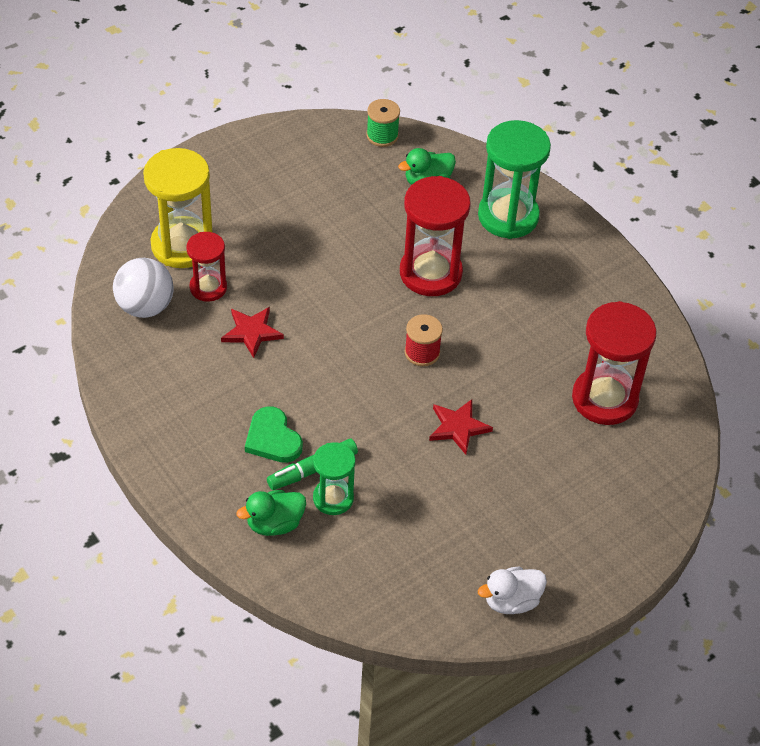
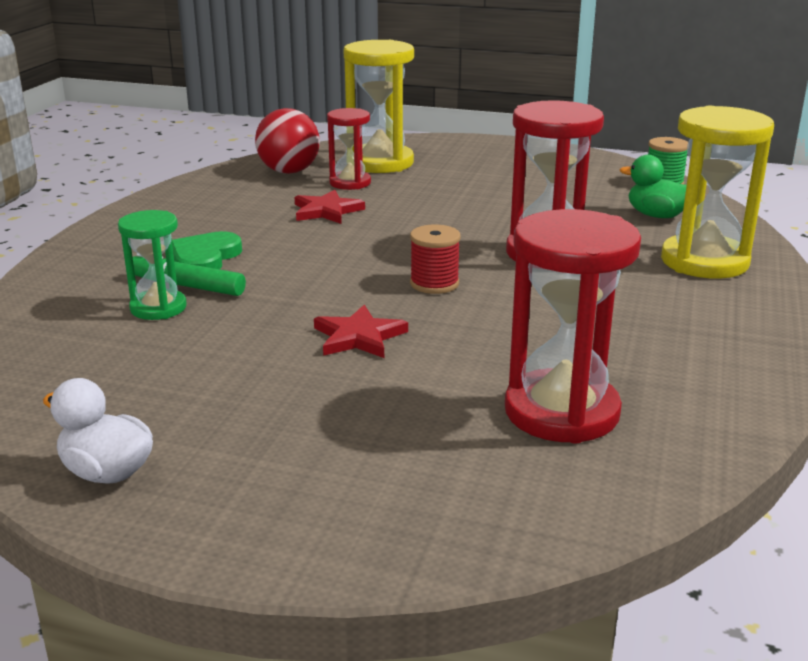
camera: 55 degrees right, 25 degrees down
(145, 306) = (289, 171): white ball -> red ball
(274, 524) = (87, 293): green duck -> none
(508, 216) = (704, 261): green hourglass -> yellow hourglass

